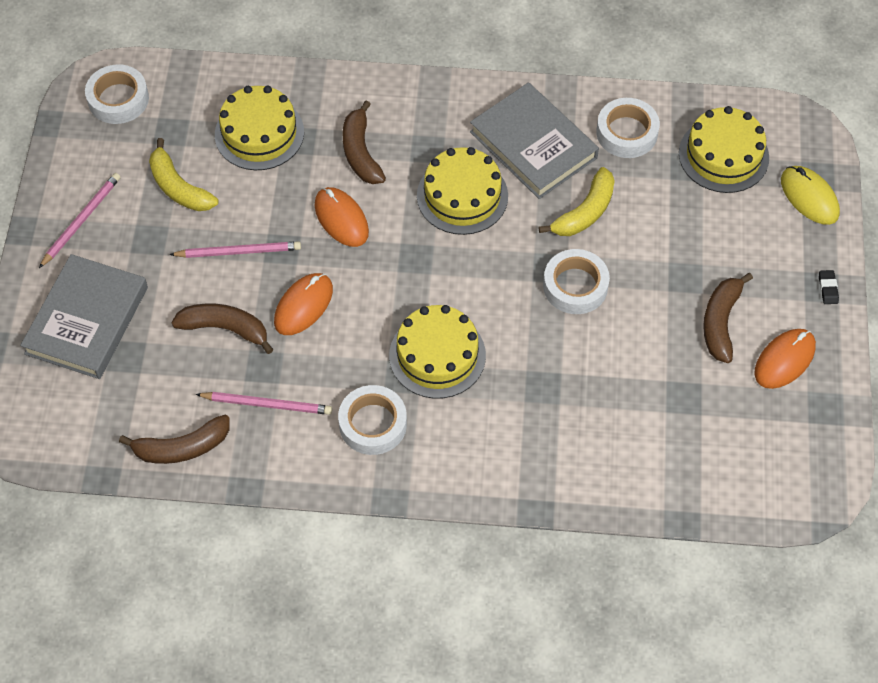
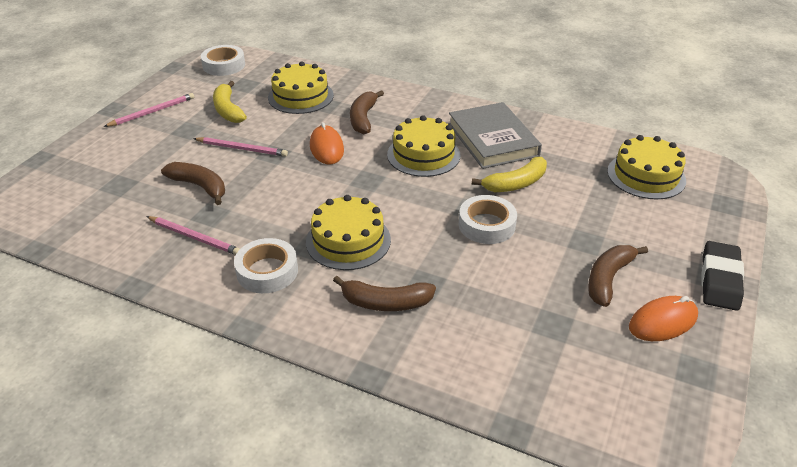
camera: 20 degrees right, 20 degrees down
(87, 320) = (110, 160): grey book -> none
(181, 447) = (110, 247): brown banana -> brown banana (385, 303)
(303, 306) = (265, 187): orange mouse -> none
(627, 133) = (569, 148): white tape -> none
(809, 197) = (716, 216): yellow mouse -> none
(828, 289) = (720, 280): black eraser -> black eraser, size x2.36

